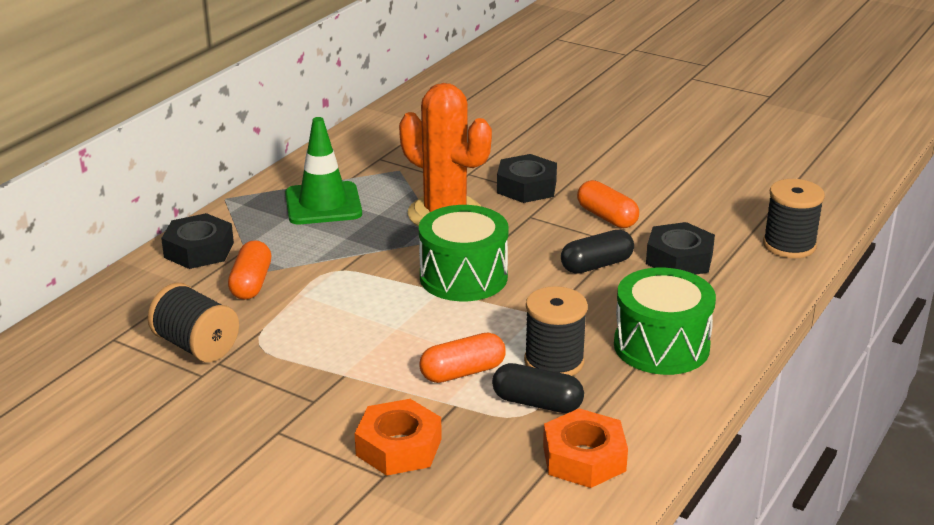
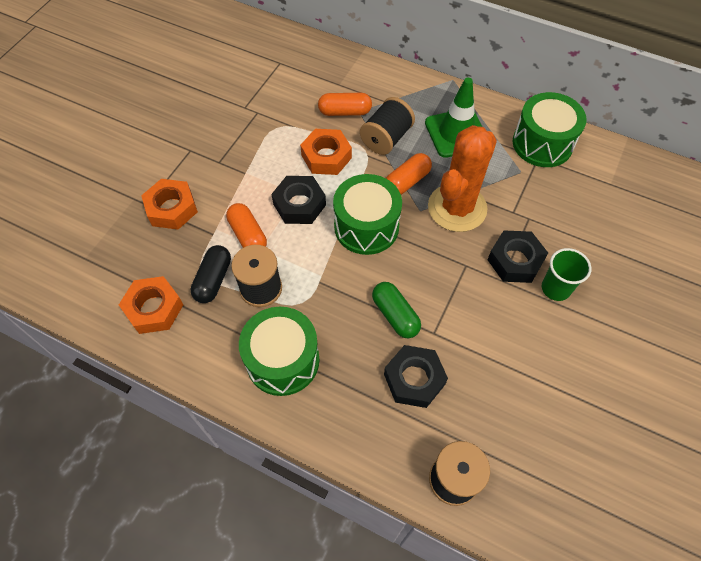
camera: 85 degrees right, 30 degrees up
(196, 346) = (273, 99): black spool -> black spool (386, 138)
(199, 250) = (382, 80): black nut -> black nut (299, 204)
(333, 302) = (326, 157): none -> orange nut
(359, 153) = (542, 143): none -> green drum
(564, 169) = (555, 288): none -> green cup
(596, 265) = (395, 315): black capsule -> green capsule
(607, 217) = (475, 323): orange capsule -> orange capsule (407, 181)

